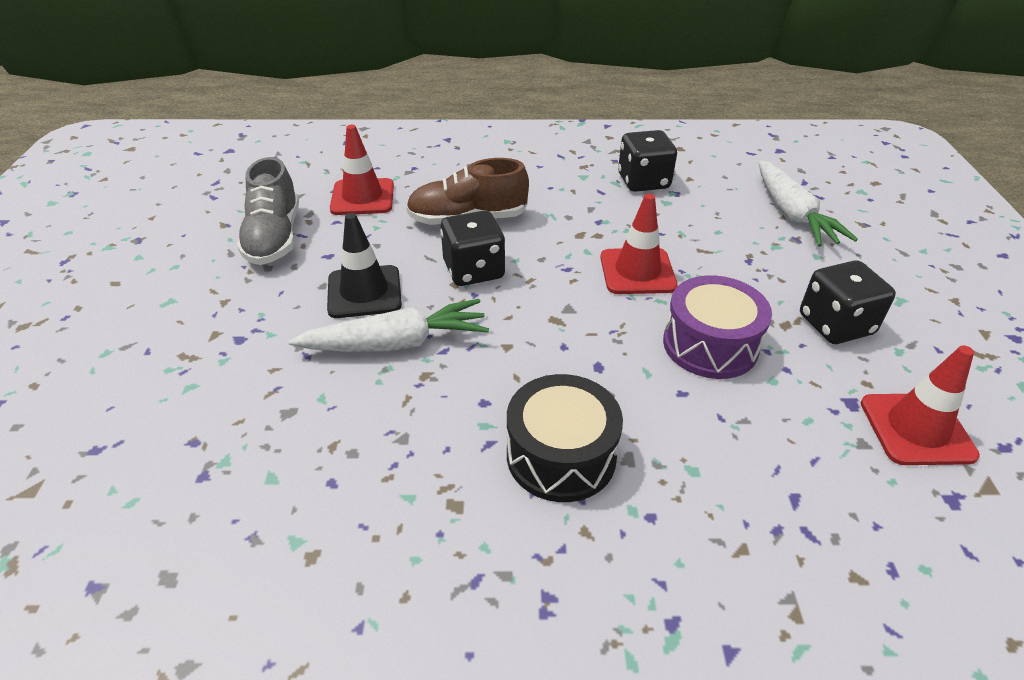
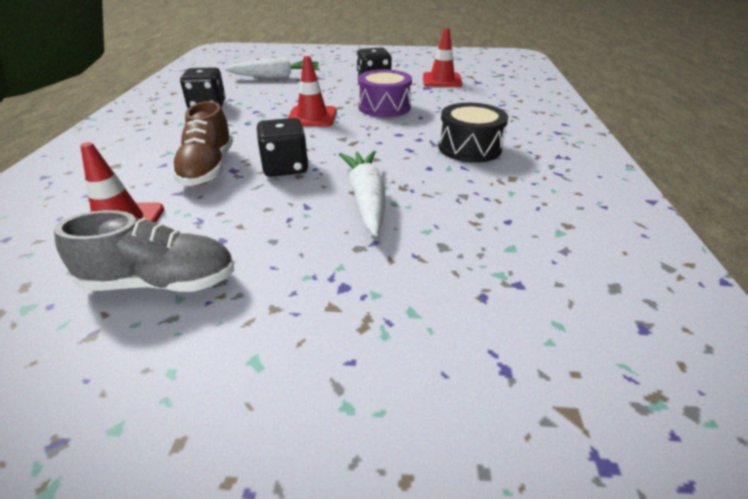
camera: 85 degrees left, 5 degrees down
(364, 292) = (294, 216): black traffic cone -> none

